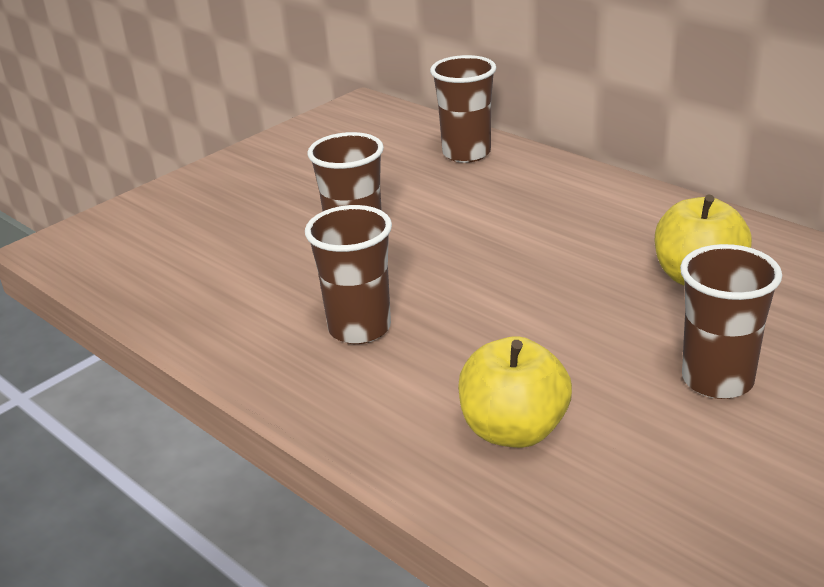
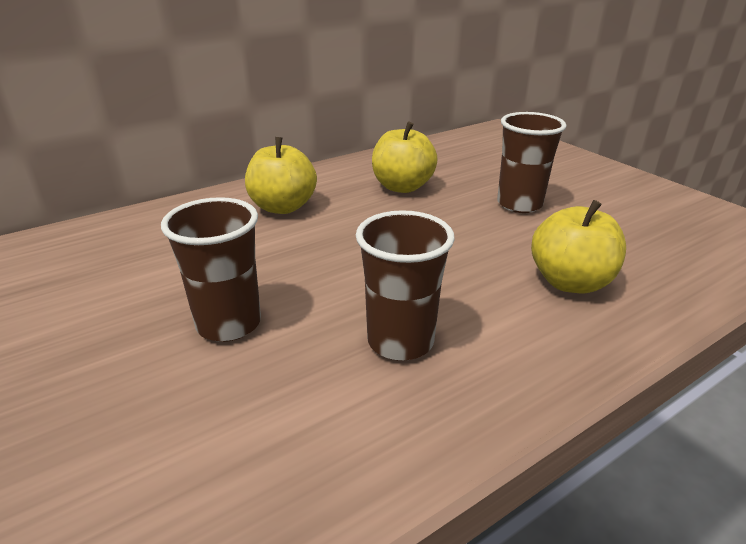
camera: 80 degrees left, 0 degrees up
(466, 153) = (117, 235): brown cup -> none
(577, 213) = (283, 207): none -> yellow apple

